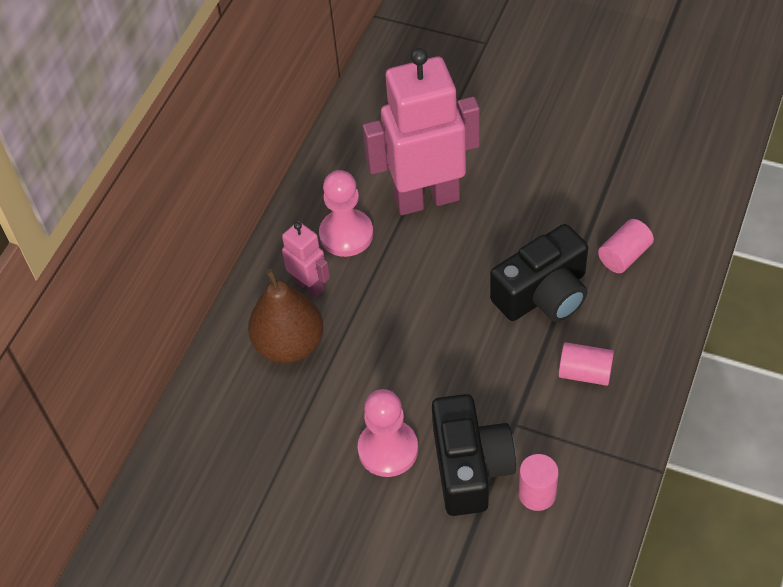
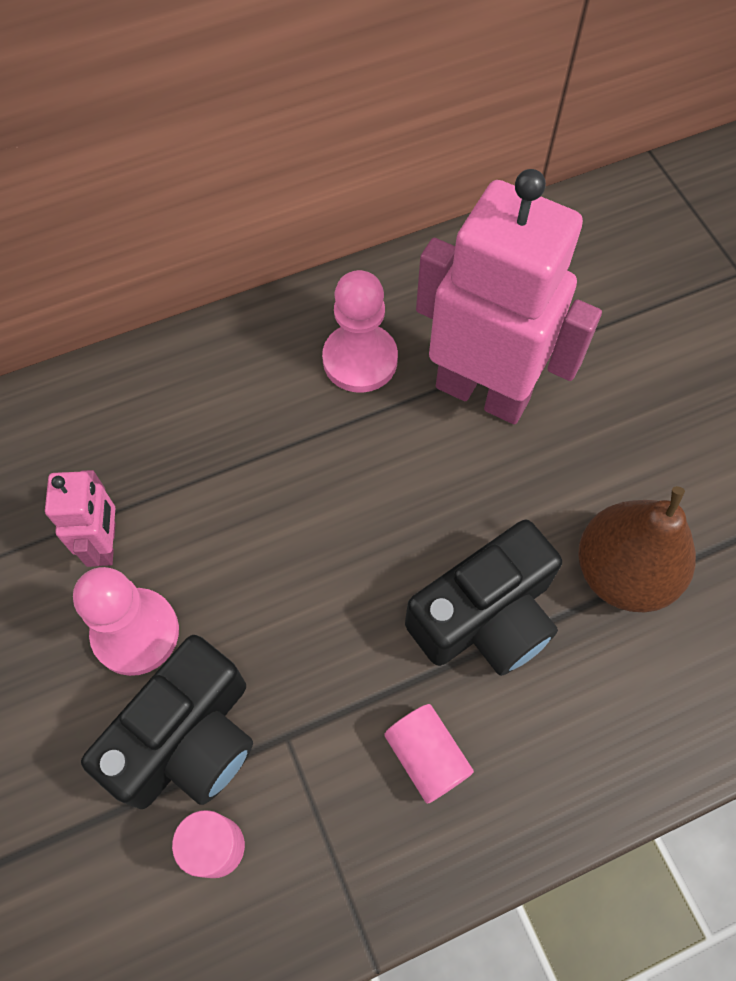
camera: 40 degrees right, 10 degrees up
(289, 344) = (178, 426): brown pear -> brown pear (623, 572)
(309, 285) = (265, 382): pink robot -> pink robot (106, 544)
(543, 294) = (485, 616): black camera -> black camera turned 45 degrees counterclockwise
(624, 255) = (628, 659): pink cylinder -> none

